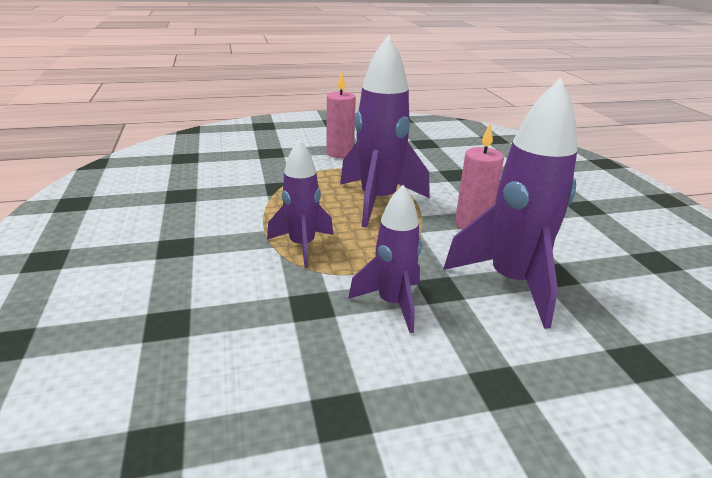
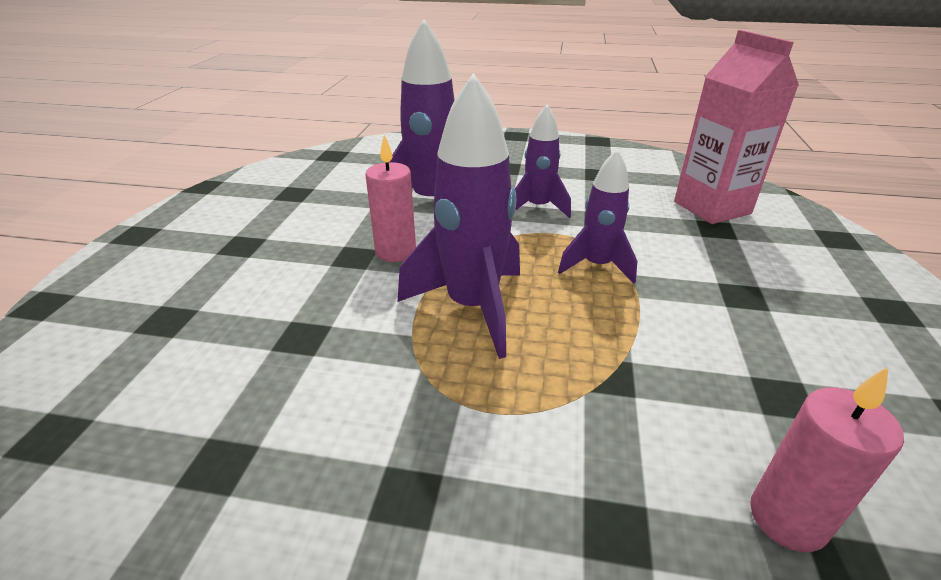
camera: 155 degrees left, 5 degrees up
(157, 365) = (712, 208): none -> pink carton
(340, 153) = (448, 469): pink candle -> pink candle (787, 518)

